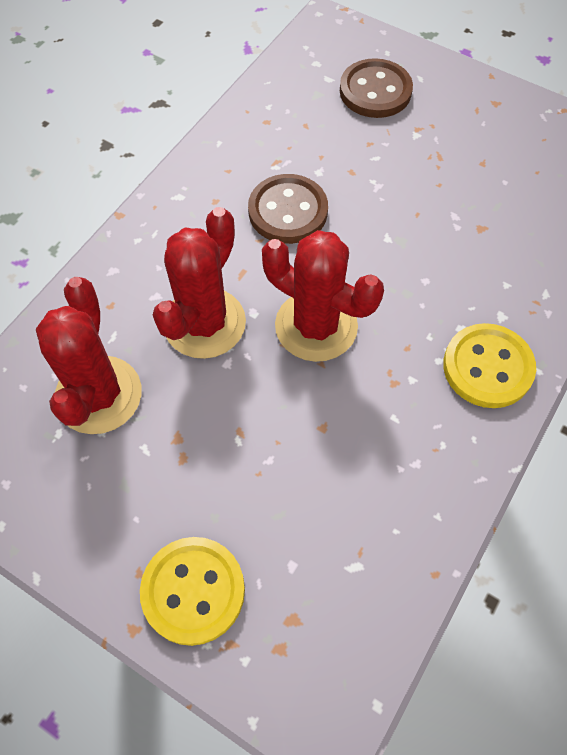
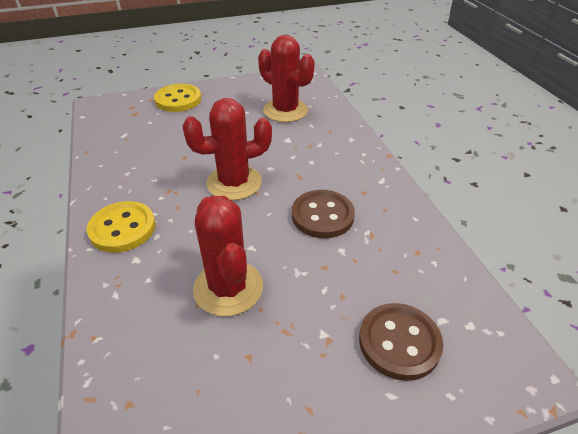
camera: 130 degrees right, 20 degrees down
(204, 323) = (284, 150): red cactus -> red cactus (228, 288)

